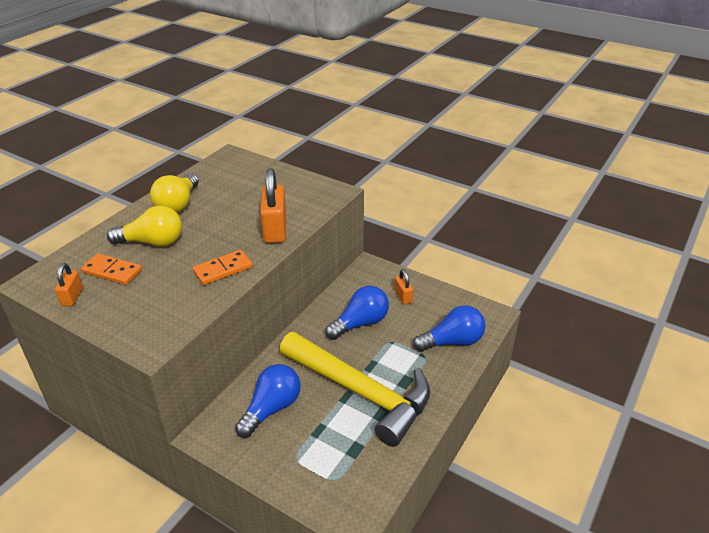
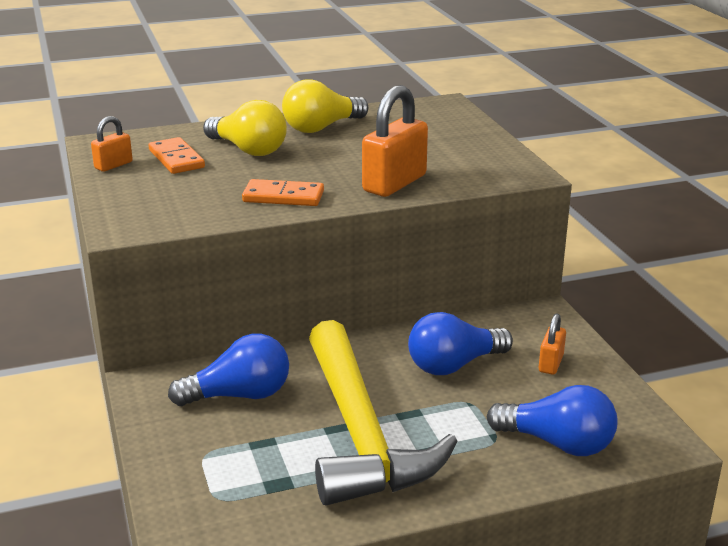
camera: 40 degrees right, 10 degrees down
(360, 323) = (454, 365): blue light bulb -> blue light bulb turned 150 degrees clockwise

